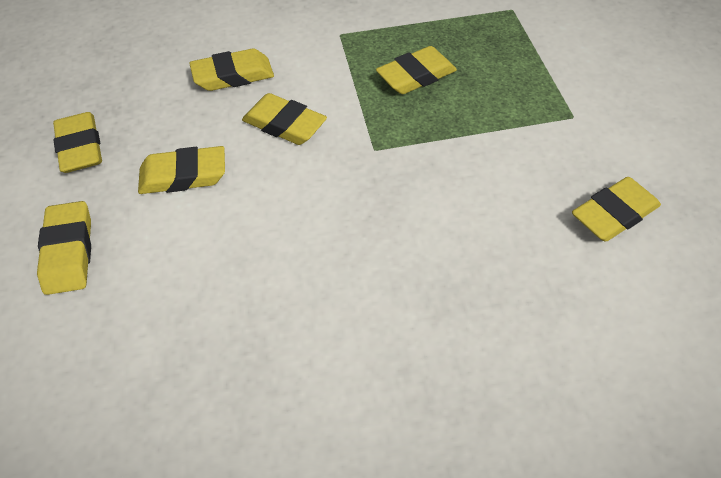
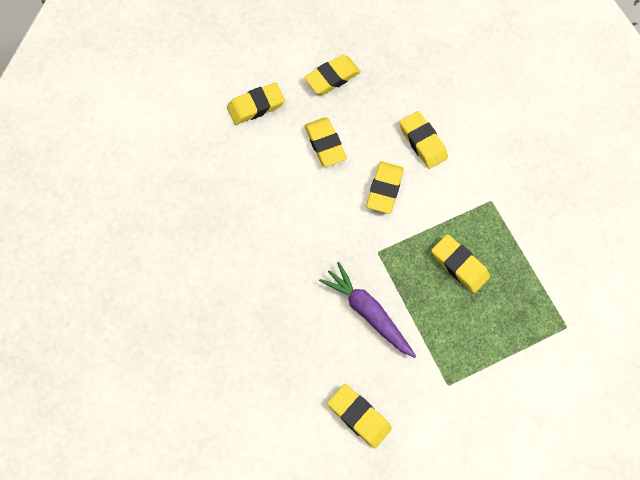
camera: 75 degrees right, 15 degrees up
(461, 176) = (368, 312): none -> purple carrot

